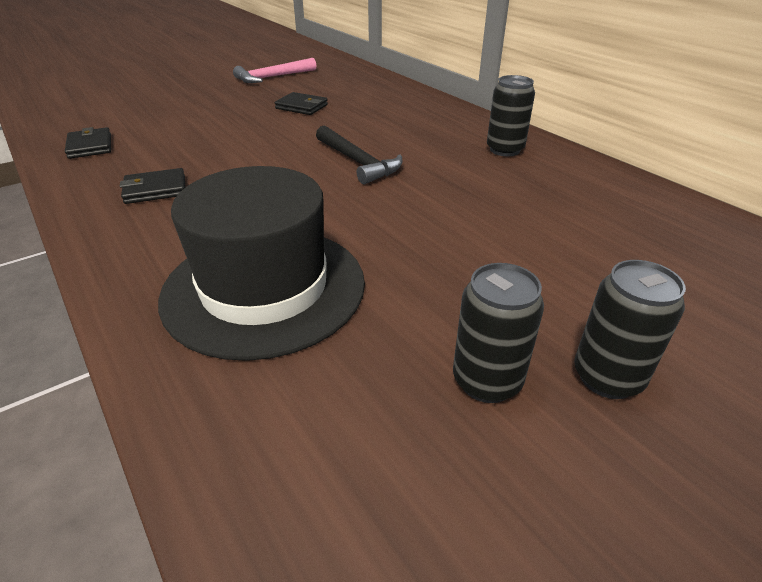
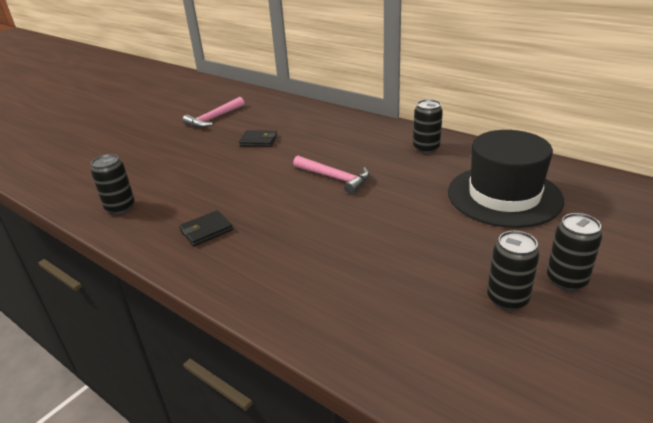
camera: 15 degrees left, 5 degrees down
(90, 146) = (120, 207): black wallet -> black can
(264, 288) = (342, 280): black hat -> black hat (504, 196)
(358, 162) = (335, 178): black hammer -> pink hammer

